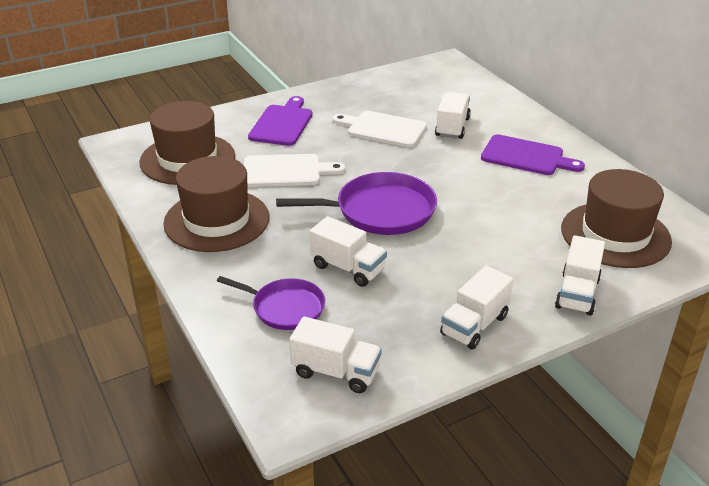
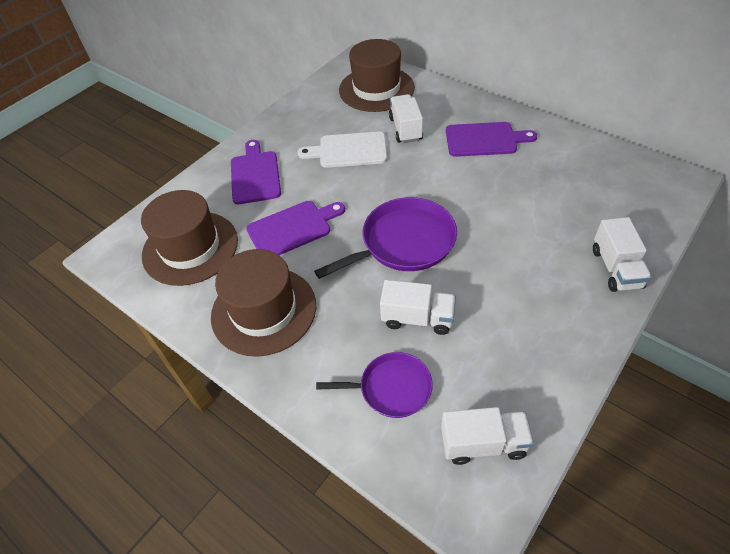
camera: 20 degrees left, 15 degrees up
(286, 171) = (292, 228): white cutting board -> purple cutting board
(474, 325) = (561, 337): white truck -> none
(615, 235) = (603, 196): brown hat -> brown hat (376, 89)

